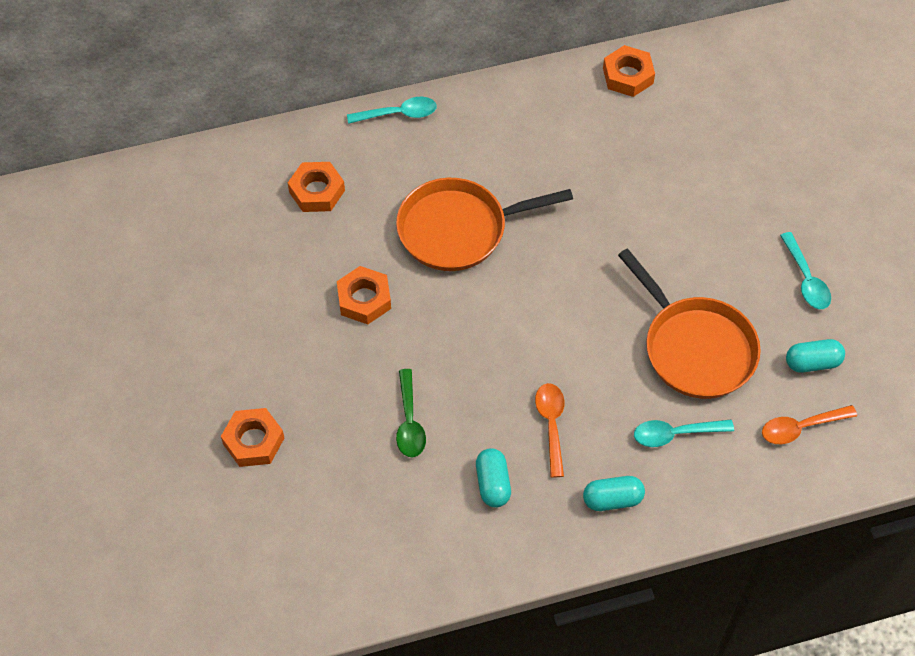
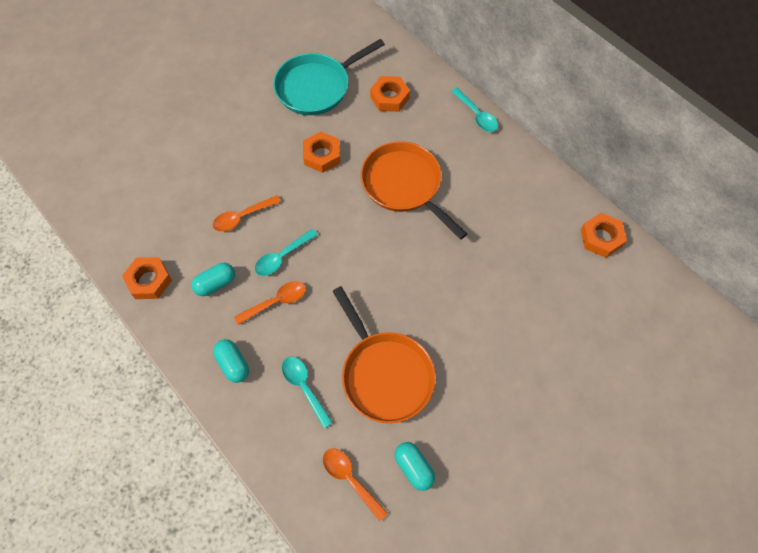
camera: 65 degrees right, 5 degrees up
(249, 264) = (316, 87): none -> turquoise pan
(253, 441) = (193, 141): orange nut -> orange nut (149, 281)
(409, 422) = (242, 217): green spoon -> orange spoon
(695, 348) = (384, 374): orange pan -> orange pan turned 60 degrees counterclockwise
(806, 279) = (490, 435): turquoise spoon -> turquoise spoon (282, 257)

